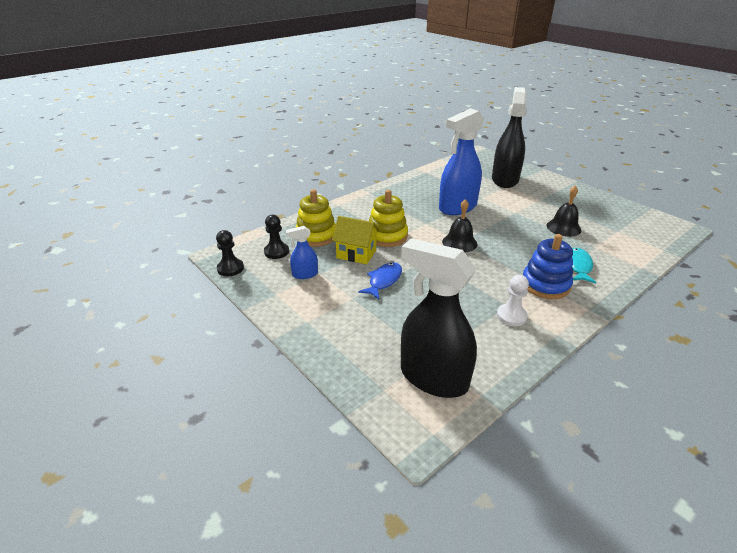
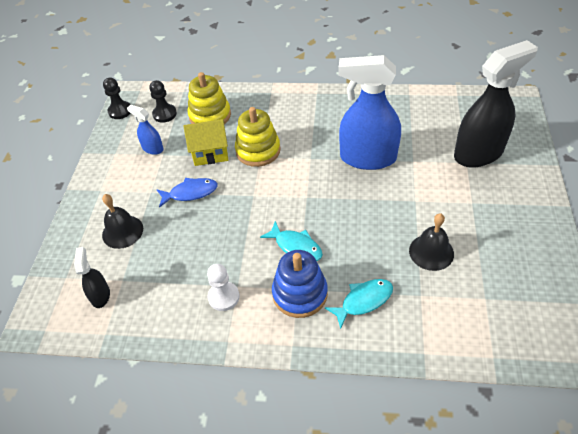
camera: 50 degrees right, 15 degrees up
(356, 254) = (210, 153): yellow house -> yellow house turned 75 degrees counterclockwise
(433, 378) = (100, 295): black spray bottle -> black spray bottle, size x0.46
(459, 243) = (303, 198): black bell -> black bell (122, 231)
(500, 266) = (296, 246): none -> turquoise fish

